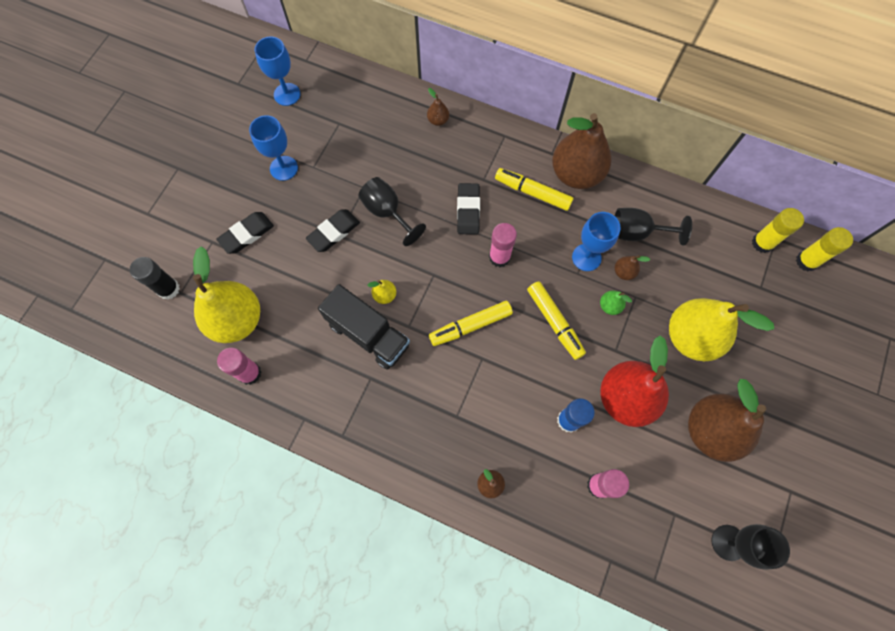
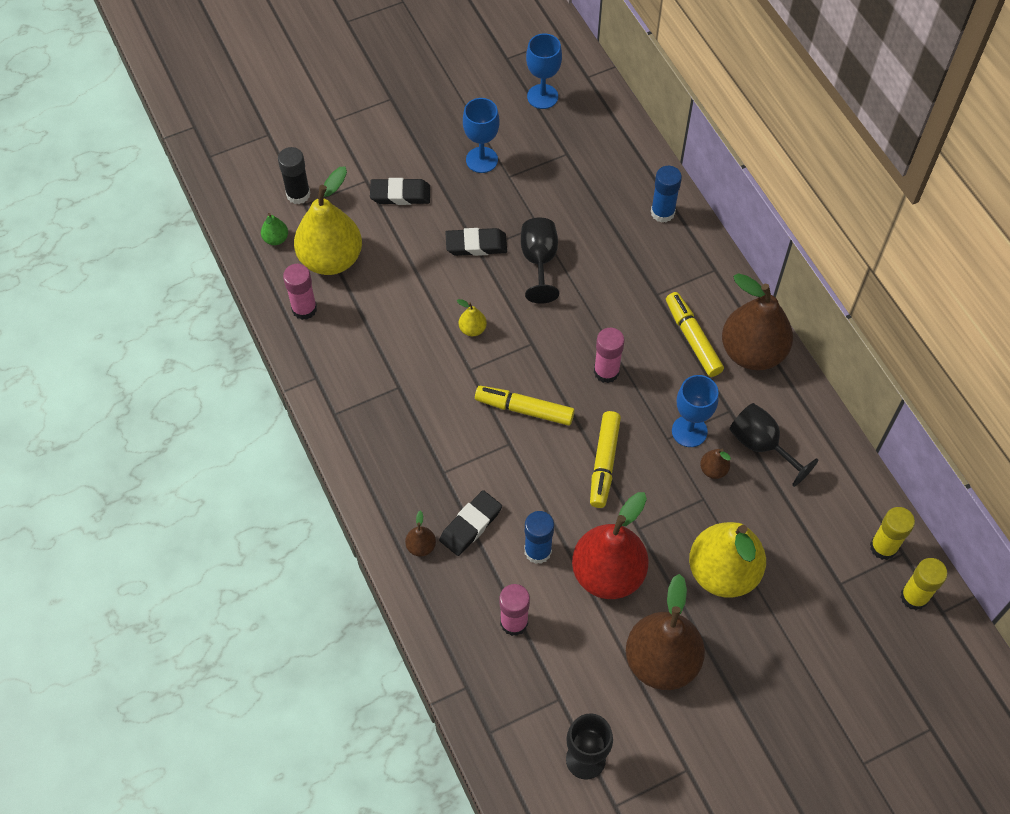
camera: 40 degrees right, 10 degrees down
(368, 334) = (429, 350): black truck -> none
(438, 120) = (662, 212): brown pear -> blue glue stick
(468, 211) = (615, 311): black eraser -> black eraser (470, 525)
(610, 306) = (670, 488): green pear -> green pear (276, 239)

